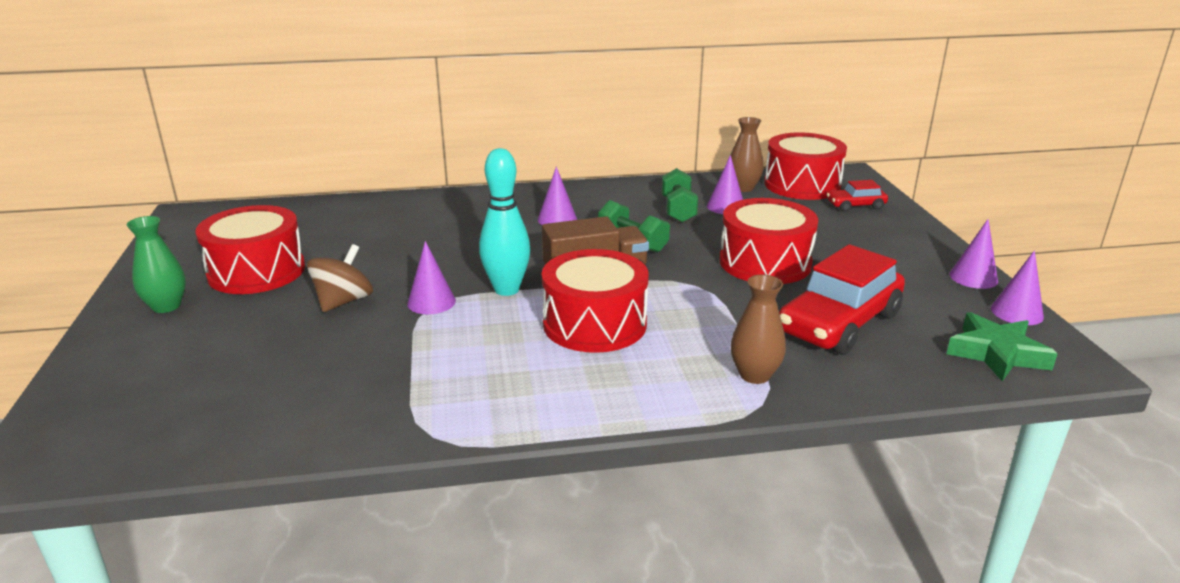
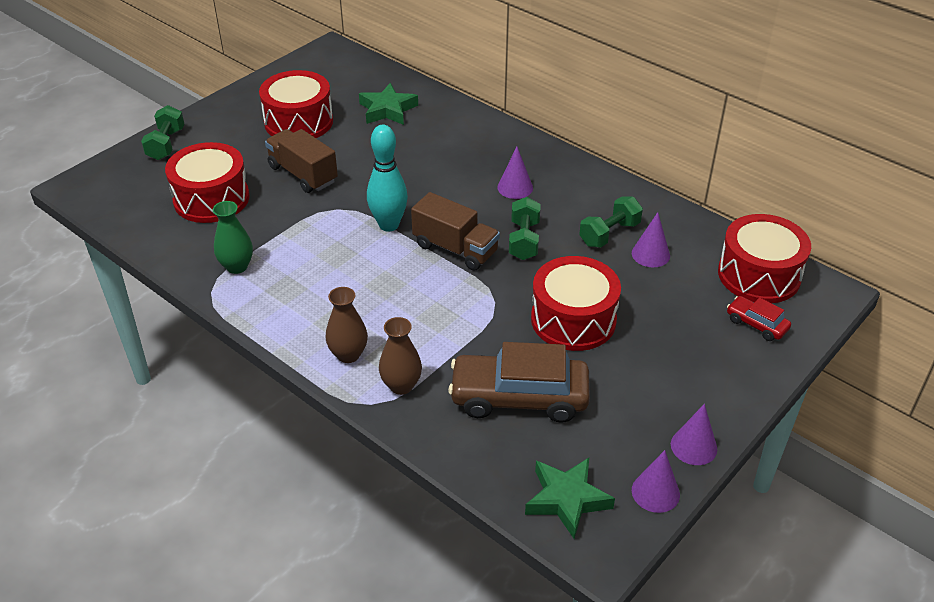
camera: 50 degrees right, 15 degrees up
(108, 362) = (166, 144): none -> green dumbbell
(166, 306) = (231, 121): green vase -> green vase (237, 266)
(339, 226) = (387, 110): none -> green star
(343, 301) = (303, 174): brown spinning top -> brown truck
(431, 302) = (339, 206): purple cone -> none
(594, 324) = (388, 285): red drum -> red drum (211, 199)
(743, 188) = (703, 246): brown vase -> brown vase (348, 354)
(839, 323) = (519, 397): red car -> brown car

